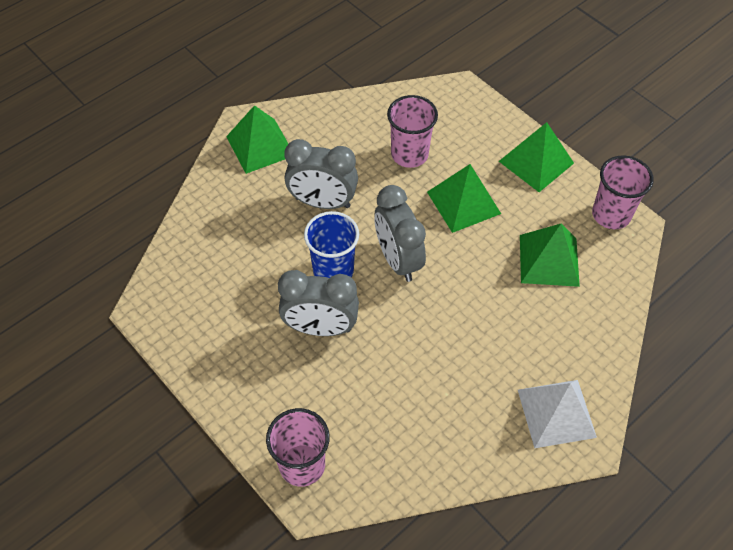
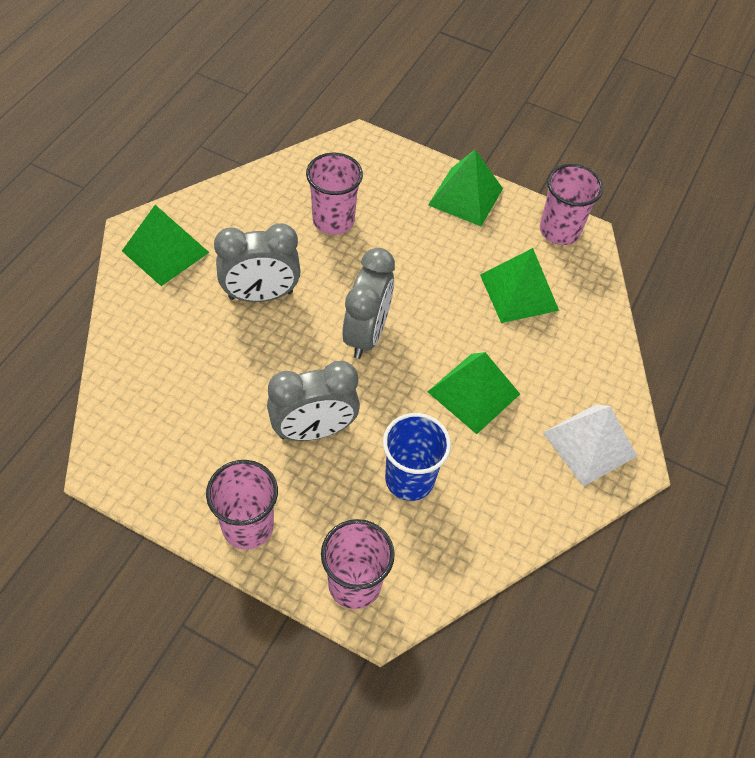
camera: 25 degrees left, 0 degrees up
(236, 389) = (248, 526): none -> pink cup
(333, 270) = (302, 364): blue cup -> blue cup (409, 479)
(398, 260) = (366, 334): grey clock -> grey clock turned 120 degrees counterclockwise
(463, 202) = (410, 256): green pyramid -> green pyramid (473, 393)

